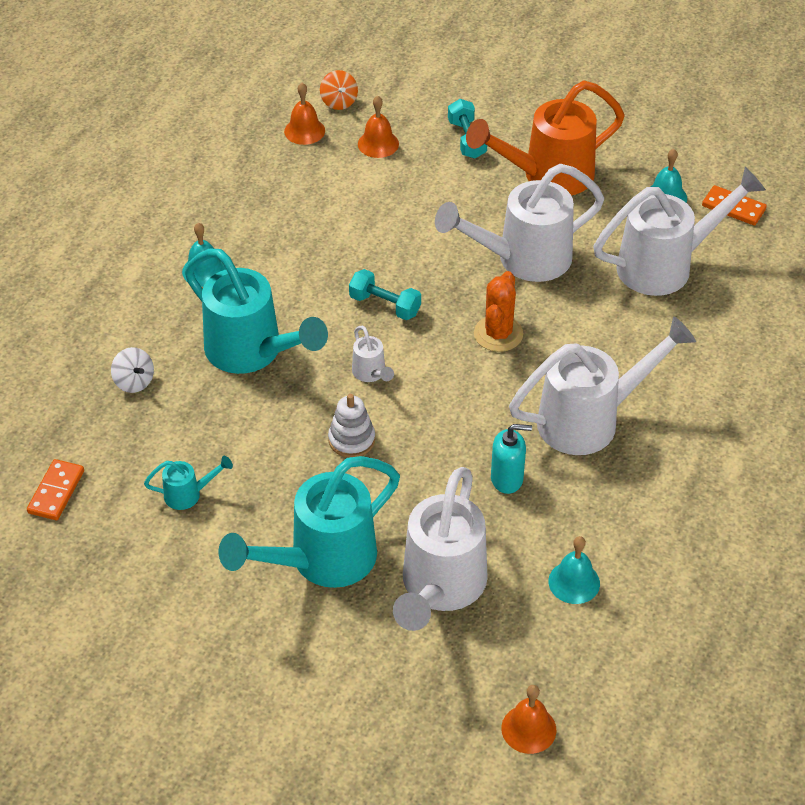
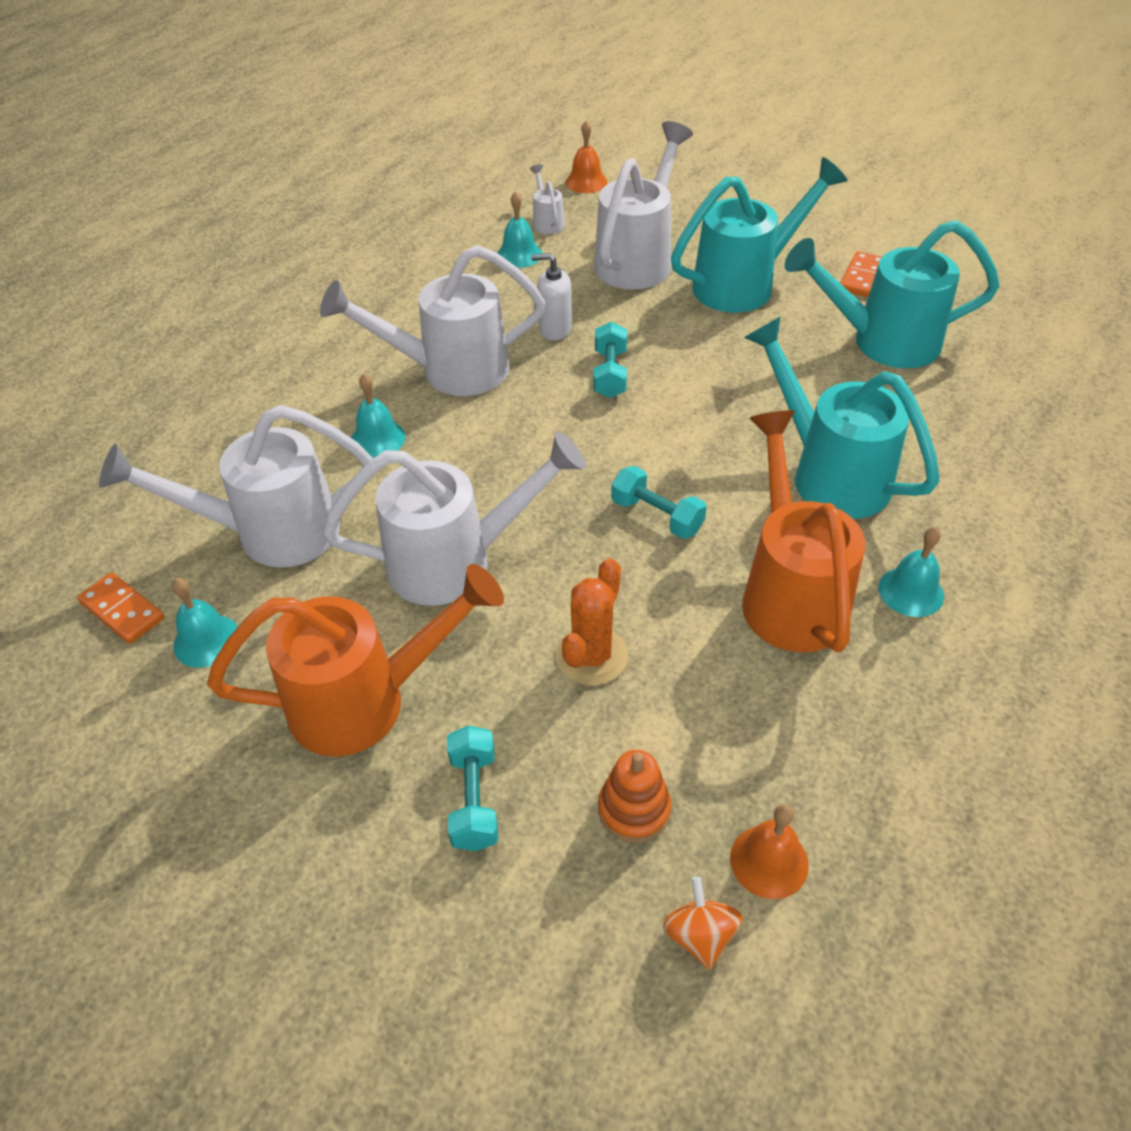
camera: 170 degrees left, 0 degrees up
(56, 492) = (1023, 355): orange domino -> orange domino (862, 277)
(134, 382) = (971, 453): white spinning top -> none
(189, 494) = (881, 342): turquoise watering can -> turquoise watering can, size x2.29
(287, 262) = (789, 591): none -> orange watering can
(351, 440) = (710, 374): white stacking toy -> none
(371, 374) = (683, 436): white watering can -> white watering can (547, 221)
(378, 144) = (634, 809): orange bell -> orange stacking toy
(443, 431) = (610, 374): none -> turquoise dumbbell
(498, 334) = (521, 467): orange cactus -> orange cactus (592, 656)
(507, 479) = (555, 329): turquoise soap dispenser -> white soap dispenser
(624, 347) = (378, 438): none -> turquoise bell

